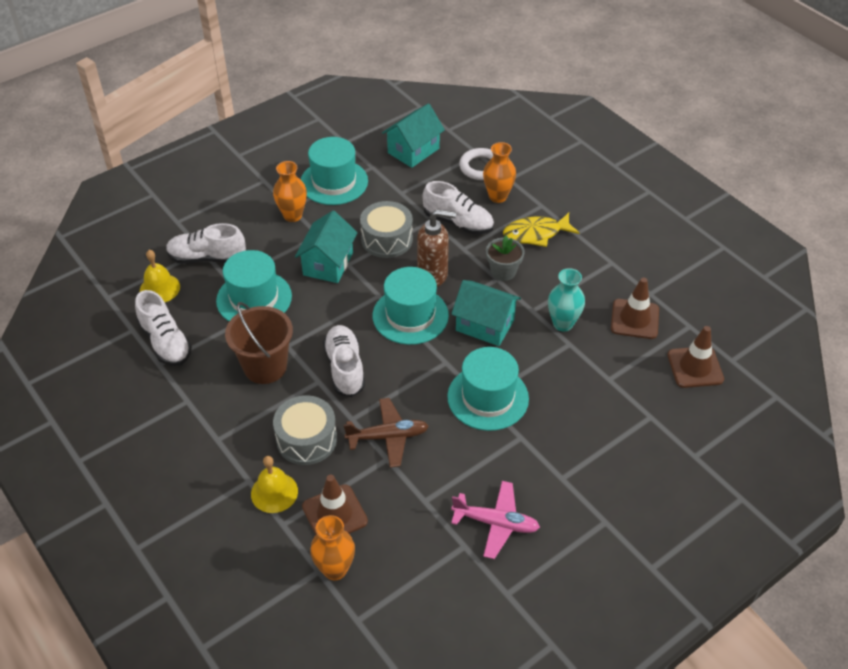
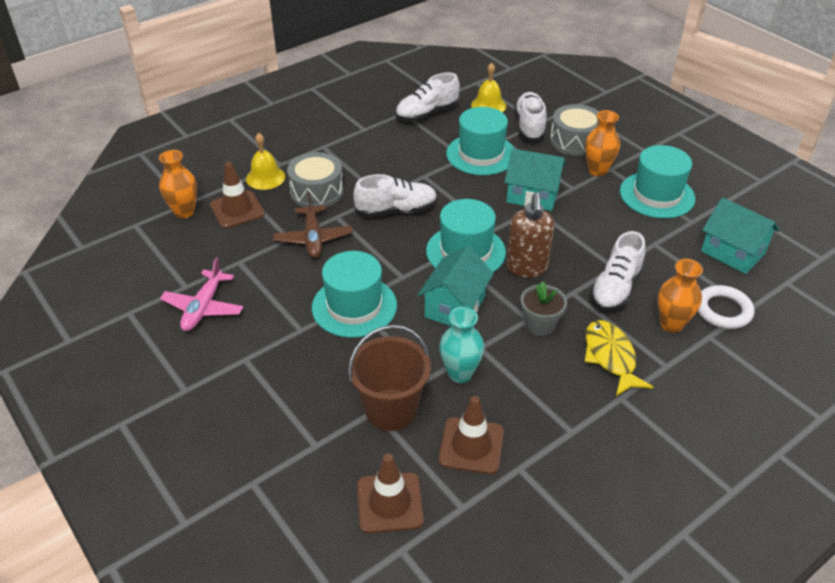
camera: 90 degrees right, 5 degrees down
(265, 367) = (399, 165): brown bucket -> brown bucket (391, 410)
(387, 239) = (576, 234): grey drum -> grey drum (574, 141)

